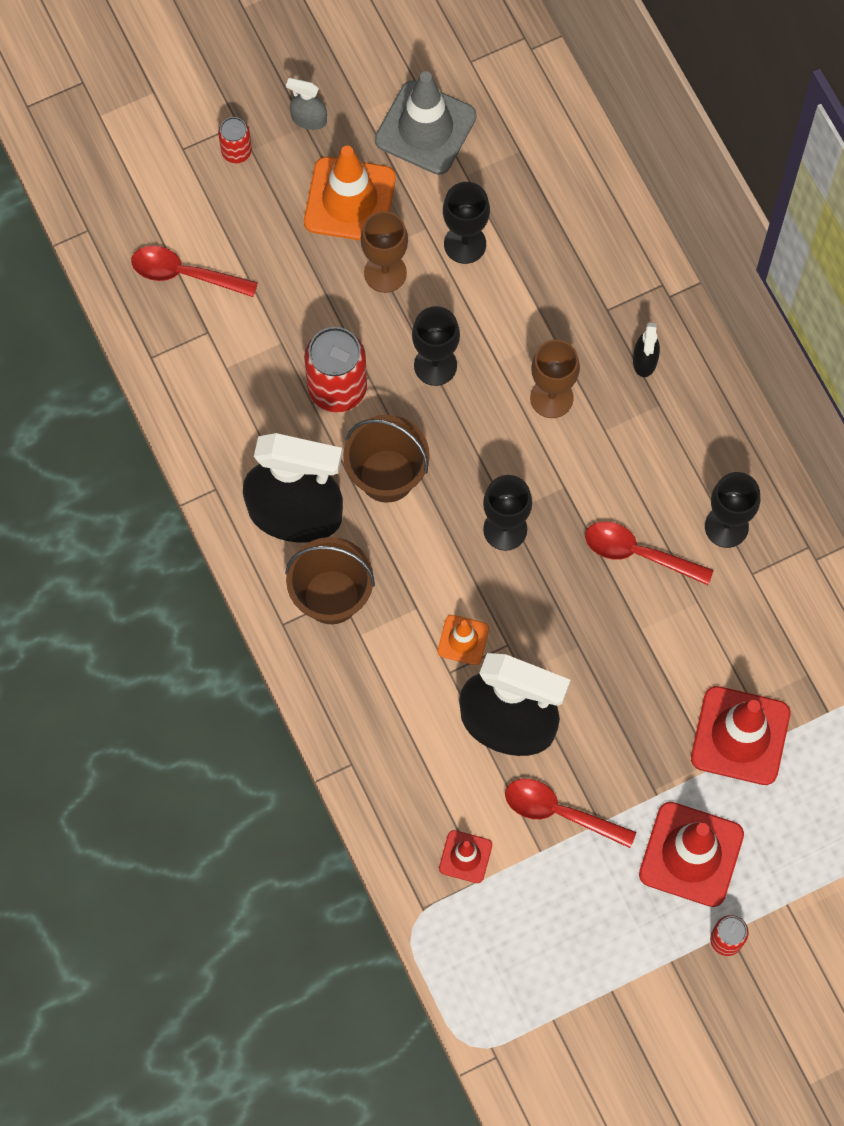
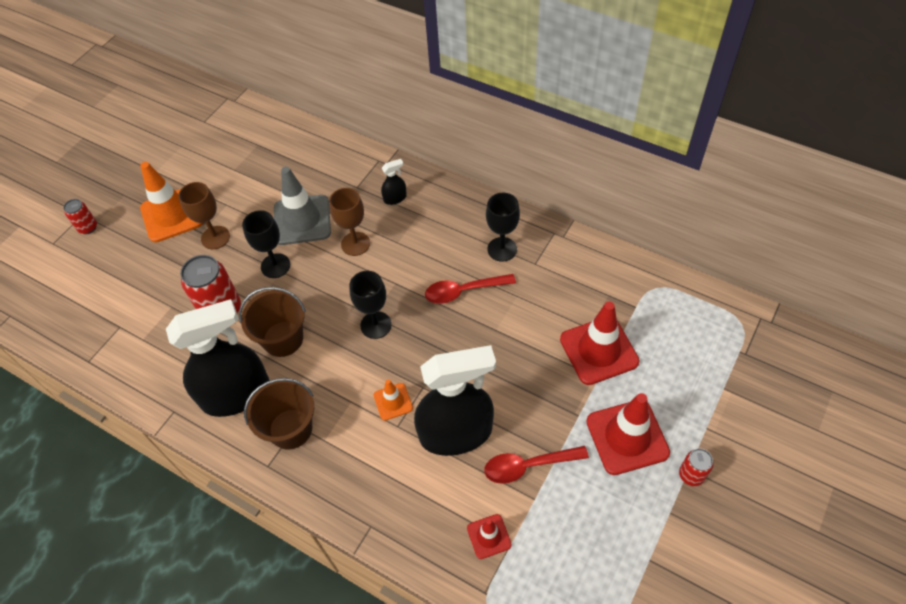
camera: 30 degrees left, 15 degrees down
(185, 274) = (87, 304): red spoon -> none
(309, 119) = (124, 191): grey spray bottle -> none
(425, 128) = (197, 161): grey traffic cone -> grey traffic cone (302, 220)
(465, 244) = (254, 200): black goblet -> none
(645, 360) = (395, 198): black spray bottle -> black spray bottle turned 90 degrees counterclockwise

